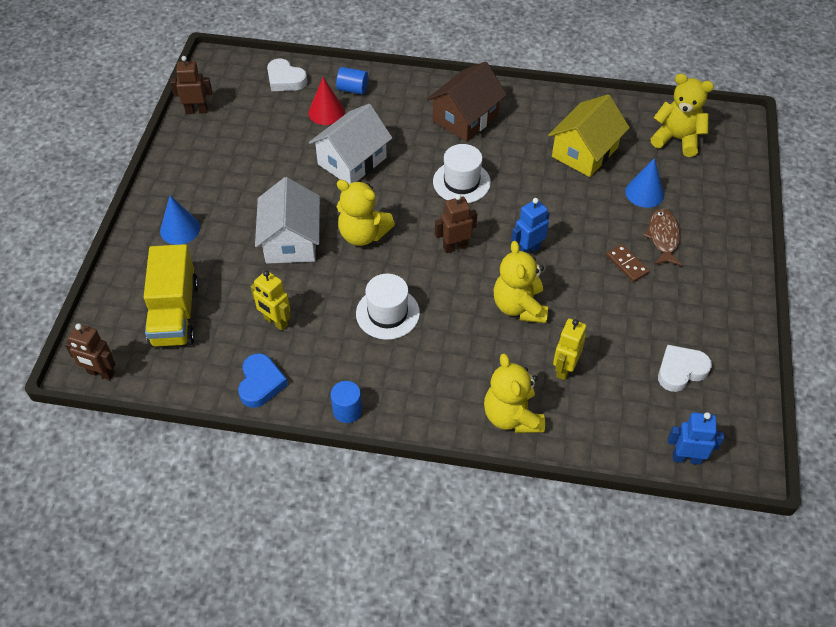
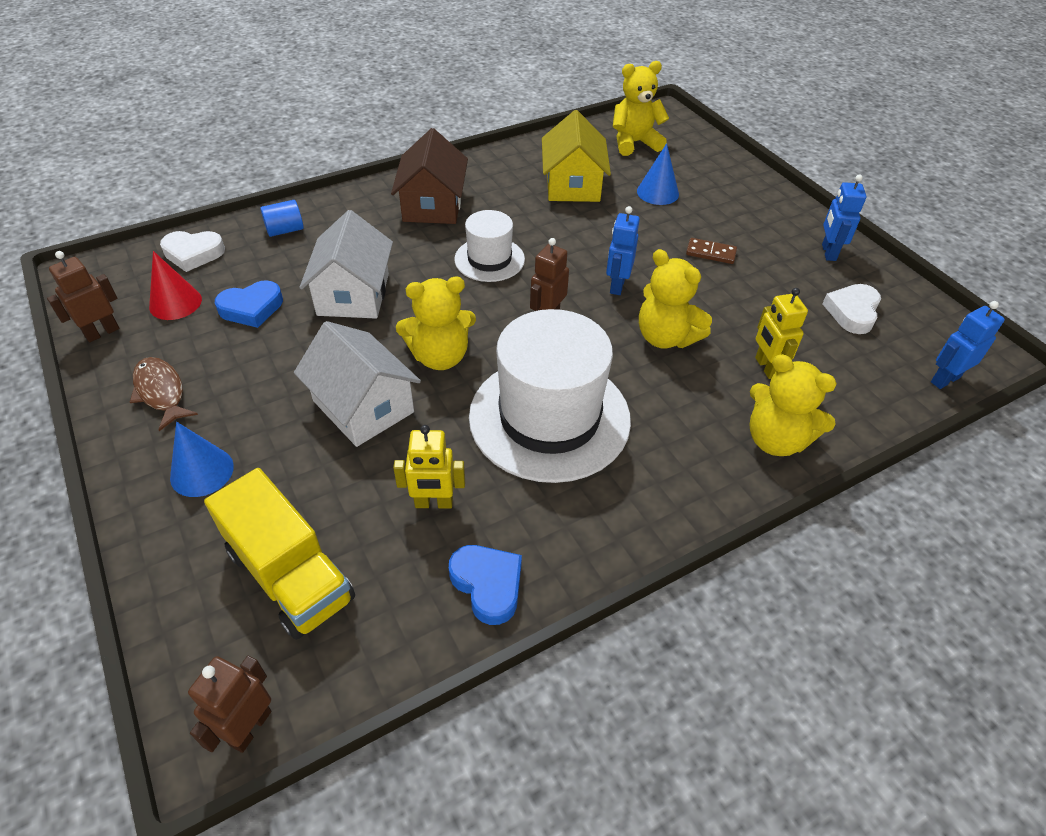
camera: 40 degrees left, 5 degrees down
(101, 373) = (250, 727): brown robot -> brown robot turned 135 degrees clockwise
(286, 138) = (251, 308): none -> blue heart
(326, 112) = (275, 263): red cone -> red cone (175, 303)
(347, 410) = (618, 546): blue cylinder -> none
(387, 313) = (549, 418): white hat -> white hat, size x1.88
(663, 237) = (712, 218): brown fish -> brown fish (161, 392)
(723, 316) = (828, 252): none -> blue robot

